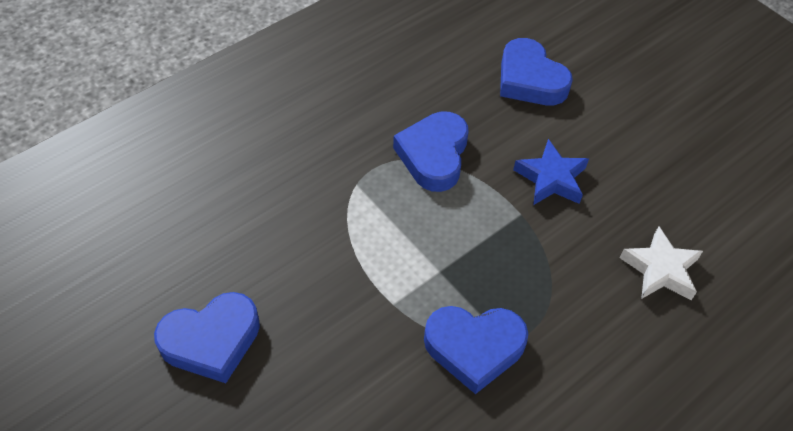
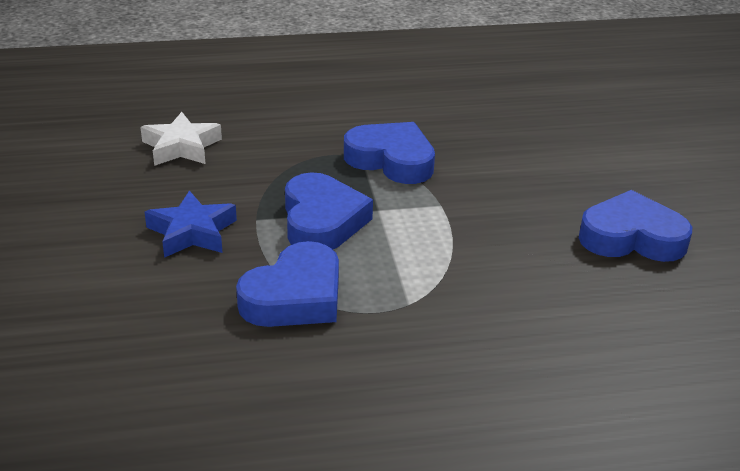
camera: 150 degrees left, 20 degrees down
(530, 80) = (88, 329): blue heart -> blue heart (322, 221)

